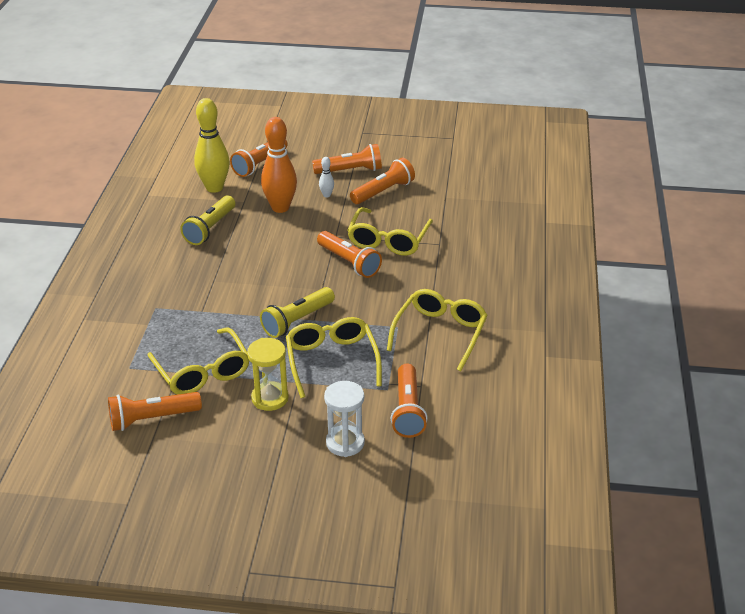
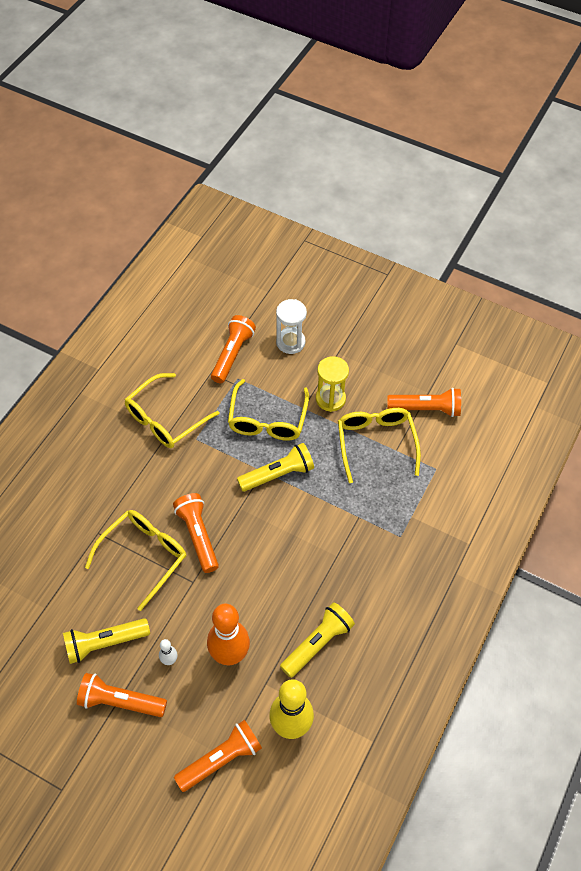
camera: 160 degrees left, 20 degrees up
(383, 192) = (105, 643): orange flashlight -> yellow flashlight

